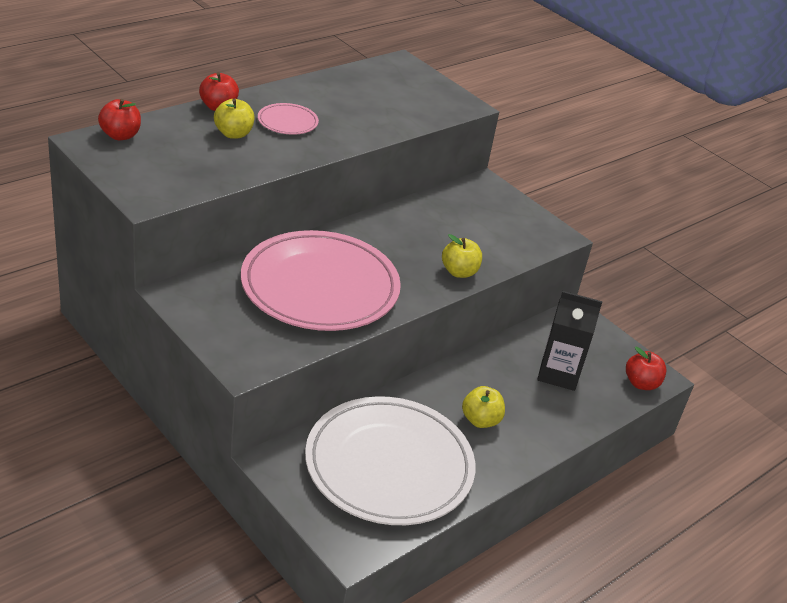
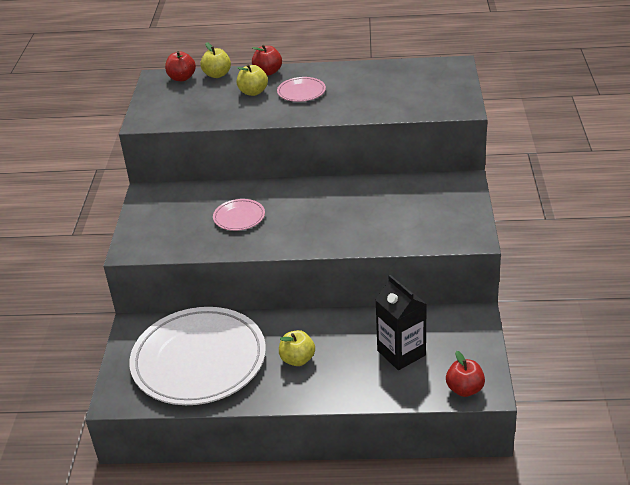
camera: 50 degrees right, 0 degrees up
(320, 287) = (239, 217): pink plate -> pink plate, size x0.42
(459, 272) = (352, 239): yellow apple -> yellow apple (217, 75)

